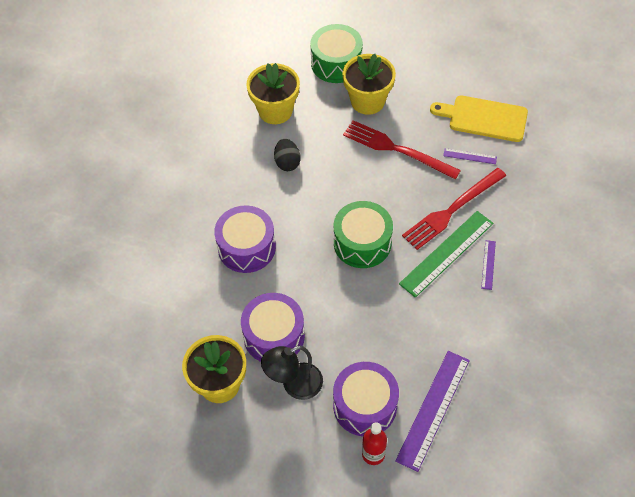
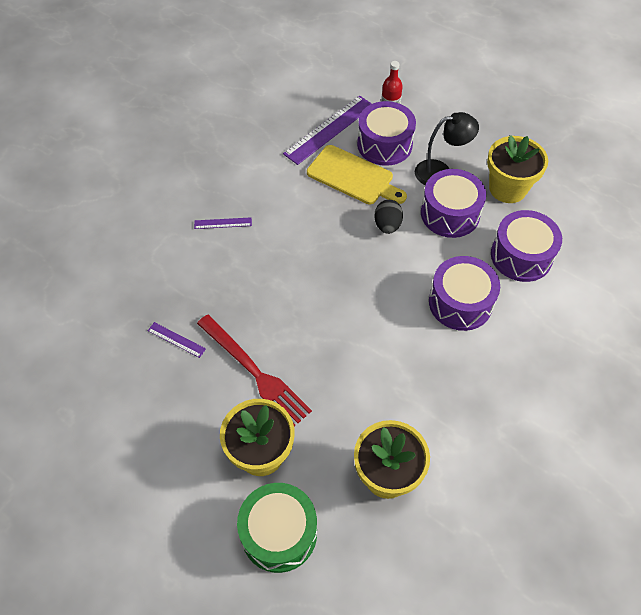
camera: 165 degrees left, 0 degrees up
(197, 308) = (521, 256): none -> purple drum
(287, 162) = (391, 392): black egg -> black egg (387, 225)
(362, 243) = (337, 275): green drum -> none
(447, 253) = (256, 243): green ruler -> none
(452, 210) = (229, 284): red fork -> none
(484, 118) = (132, 384): yellow cutting board -> yellow cutting board (353, 177)
(488, 264) = (223, 223): purple ruler -> purple ruler turned 60 degrees clockwise

